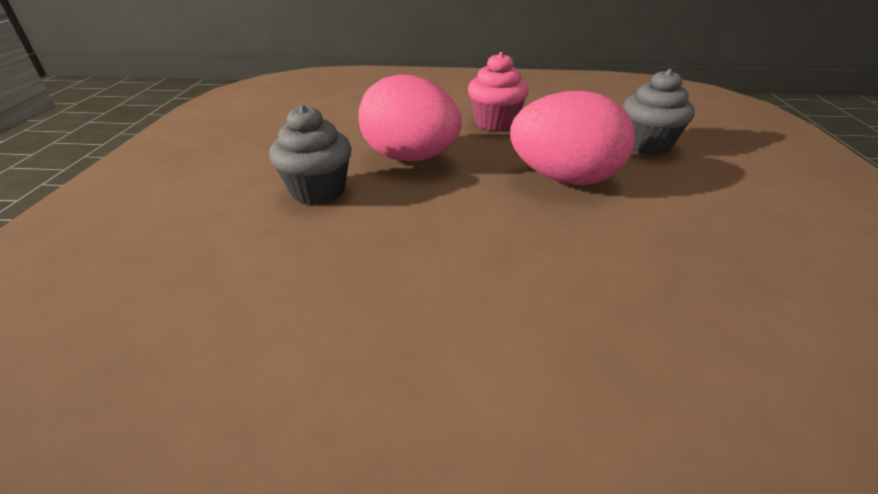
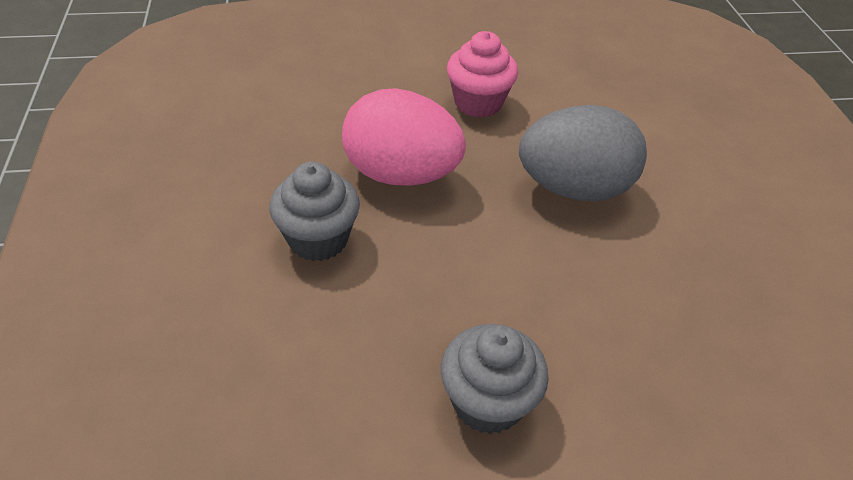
camera: 15 degrees left, 10 degrees up
(564, 178) = (573, 188): pink egg -> grey egg
(647, 145) = (648, 125): grey cupcake -> grey cupcake (487, 402)

